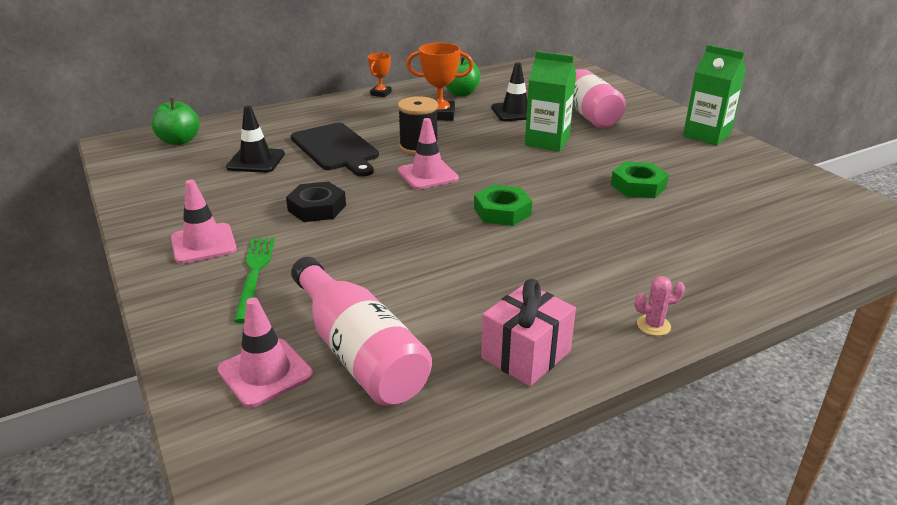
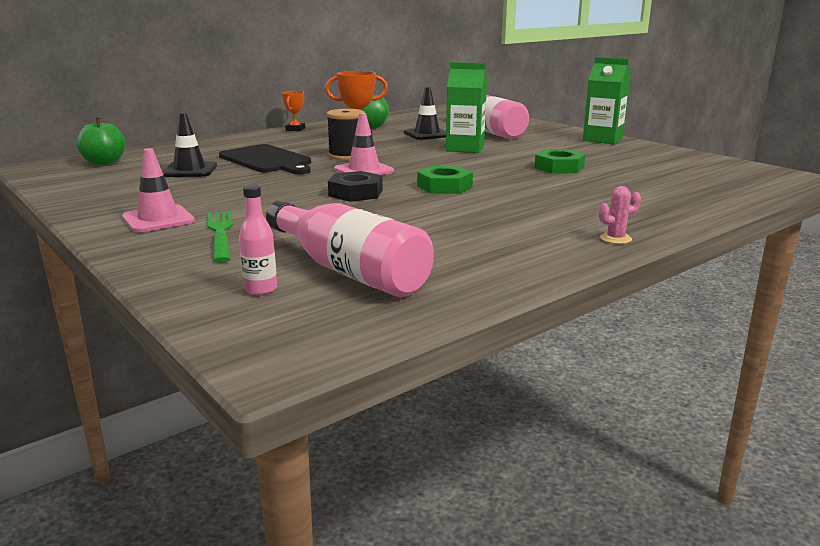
camera: 10 degrees left, 10 degrees down
(265, 372) = (261, 289): pink traffic cone -> pink bottle
(317, 208) = (265, 193): black nut -> black nut (356, 193)
(526, 355) = (510, 262): pink gift -> none

